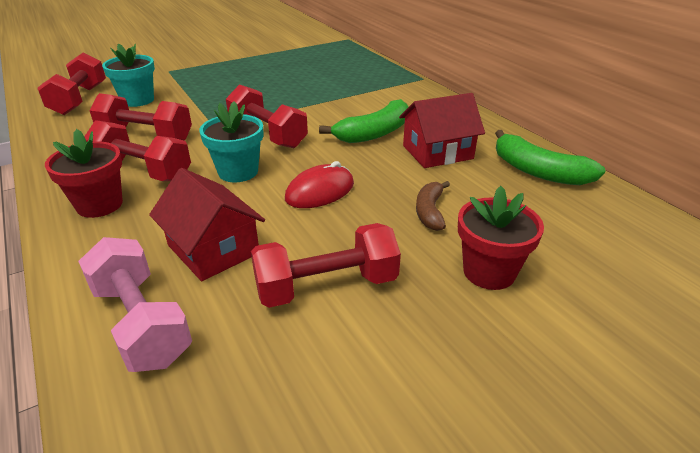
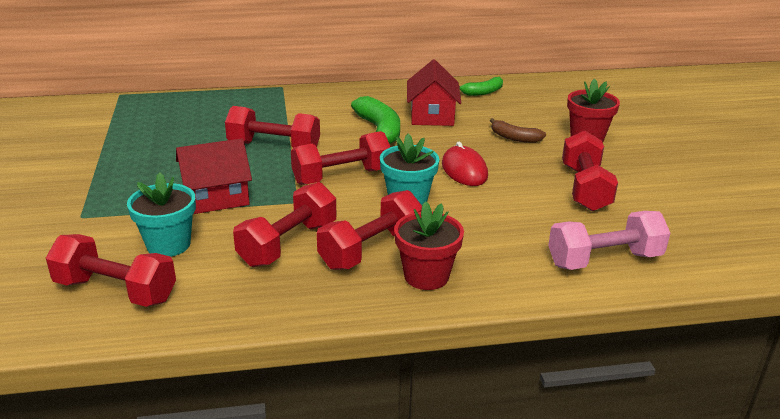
camera: 70 degrees left, 5 degrees down
(213, 249) = (526, 224): red house -> red house (216, 197)
(304, 99) = (274, 147): none -> red dumbbell
(538, 171) = (482, 92): green banana -> green banana, size x0.61

